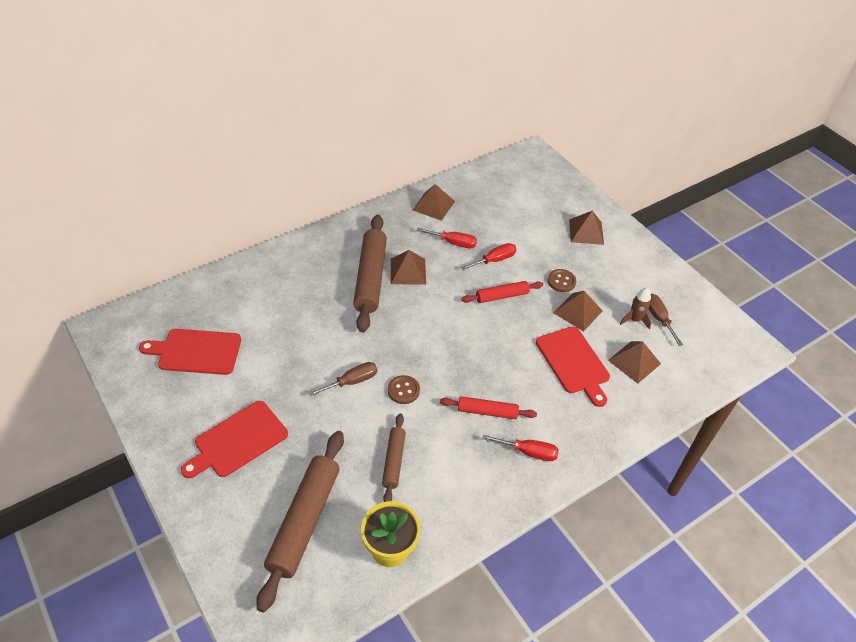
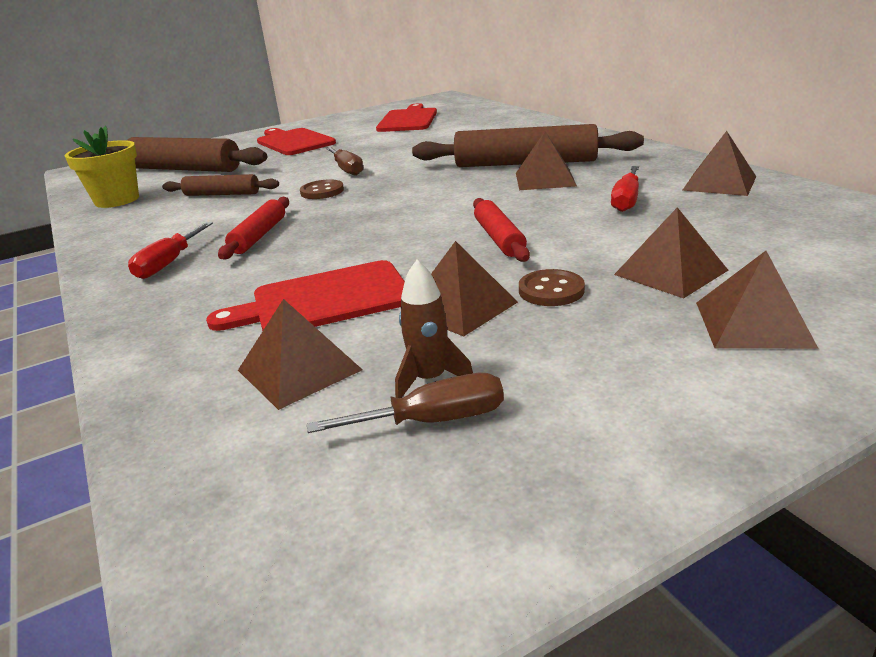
camera: 100 degrees right, 20 degrees down
(494, 260) = (594, 230): red screwdriver -> none
(543, 243) = (670, 272): none -> brown pyramid

